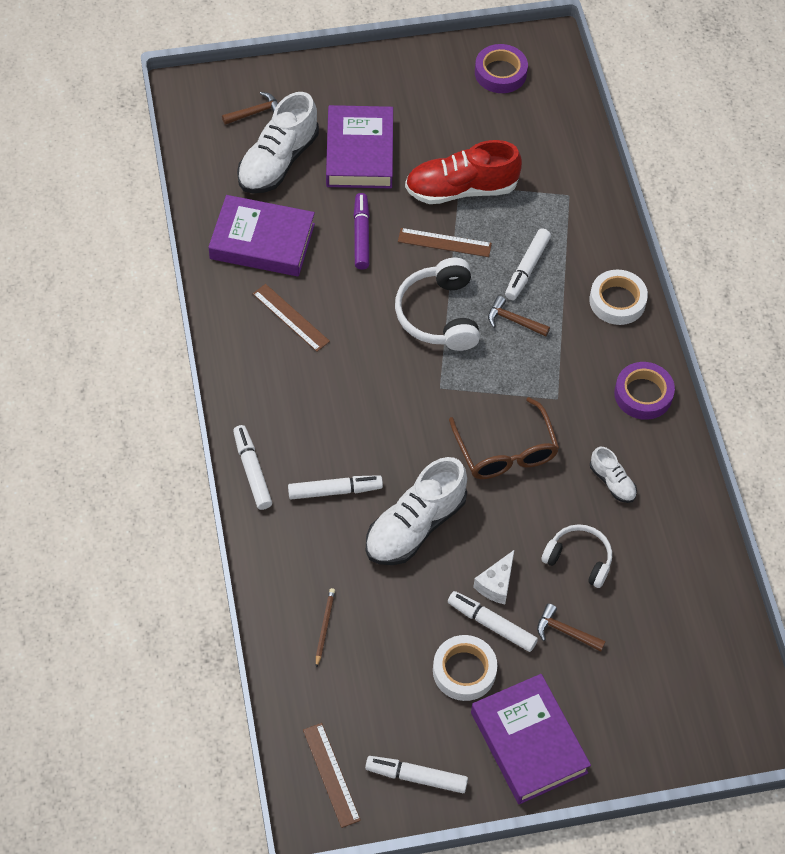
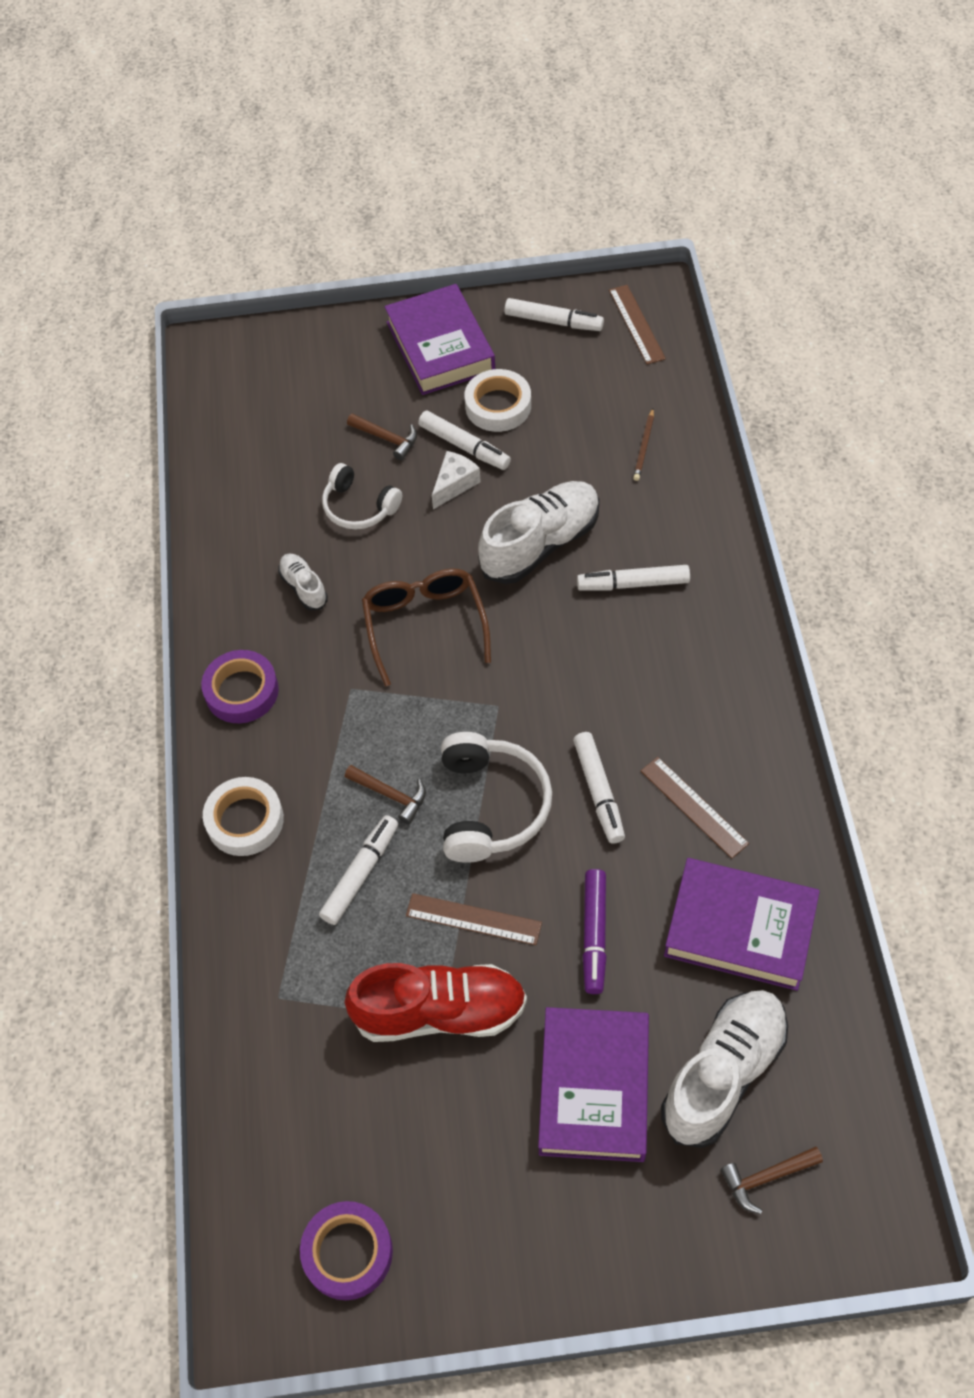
camera: 170 degrees left, 0 degrees up
(252, 471) = (733, 608): white marker -> white marker (599, 791)

